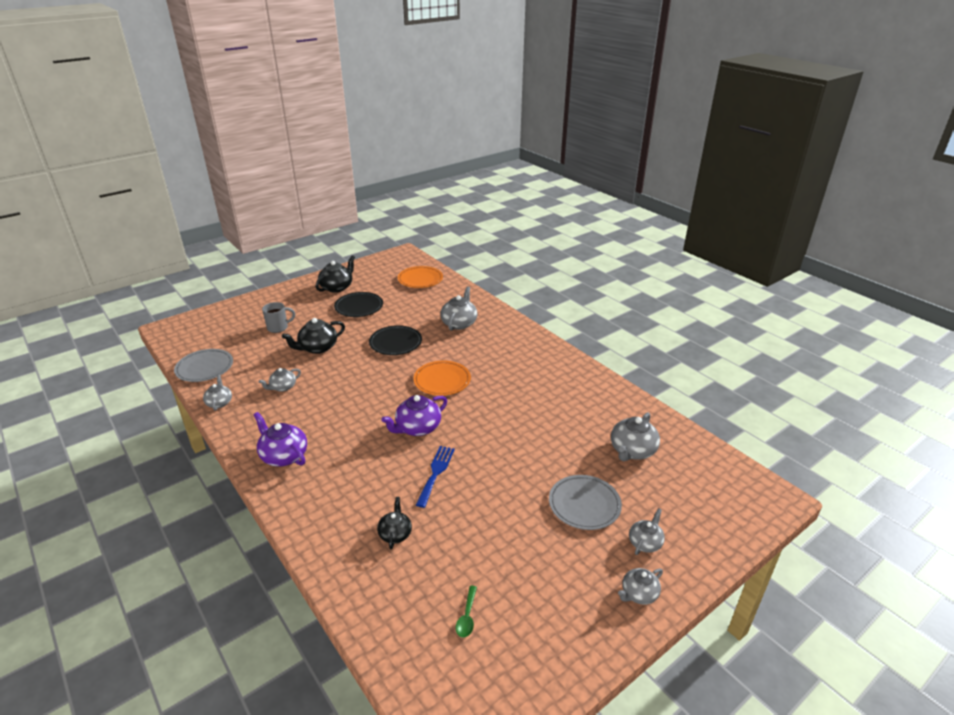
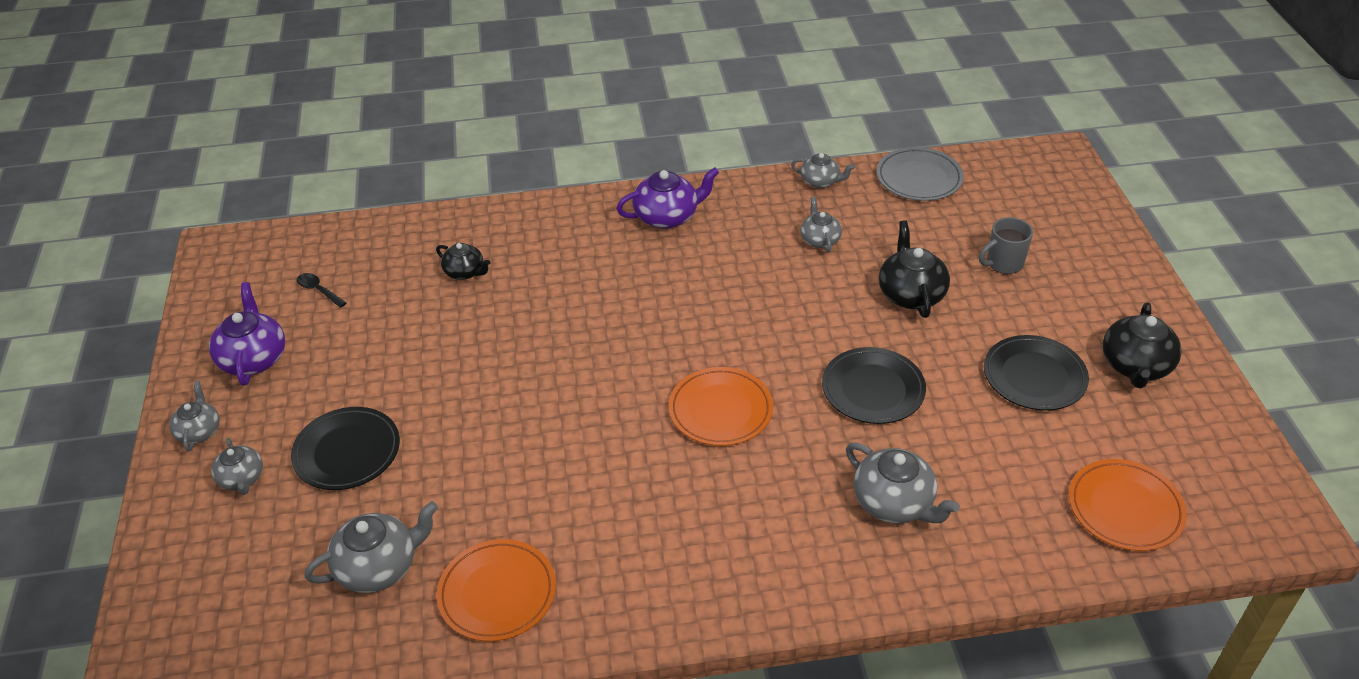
camera: 120 degrees right, 10 degrees up
(278, 328) = (1003, 263): grey mug -> grey mug turned 60 degrees clockwise
(337, 287) = (1135, 366): black teapot -> black teapot turned 45 degrees clockwise
(417, 428) = (626, 345): purple teapot -> purple teapot (253, 358)
(436, 473) = (526, 334): blue fork -> none
(467, 617) = (318, 290): green spoon -> black spoon
(584, 504) = (347, 452): grey plate -> black plate
(604, 406) = (497, 593): none -> orange plate
(632, 451) = (378, 567): grey teapot -> grey teapot turned 90 degrees clockwise

